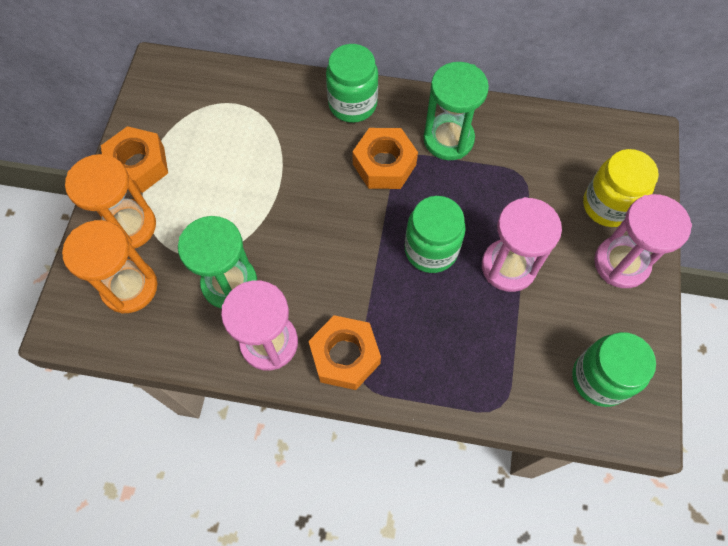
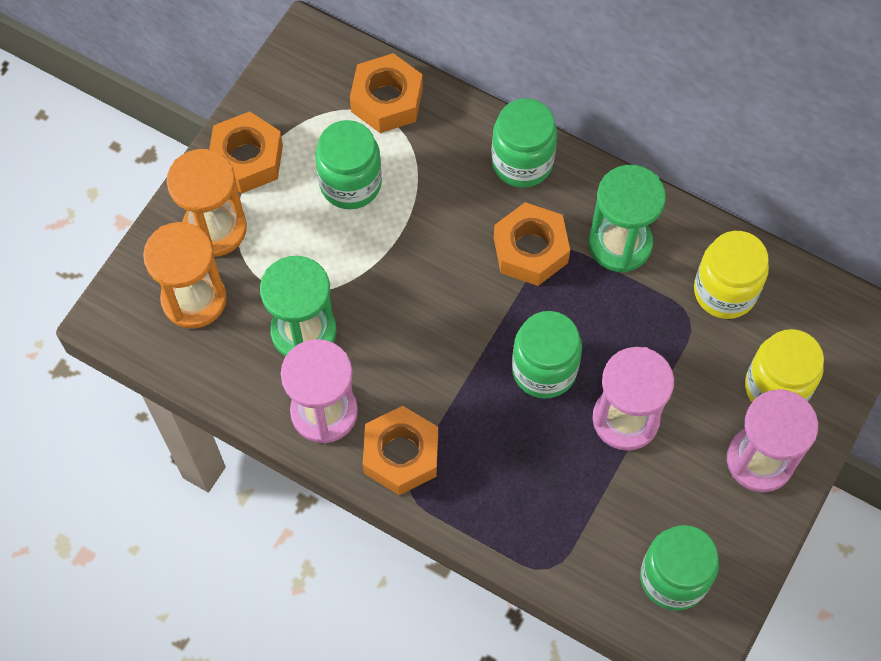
camera: 20 degrees right, 0 degrees up
(227, 159) = (350, 183): none -> green jar
(234, 91) = (387, 100): none -> orange nut
(539, 149) = (725, 291): none -> yellow jar

